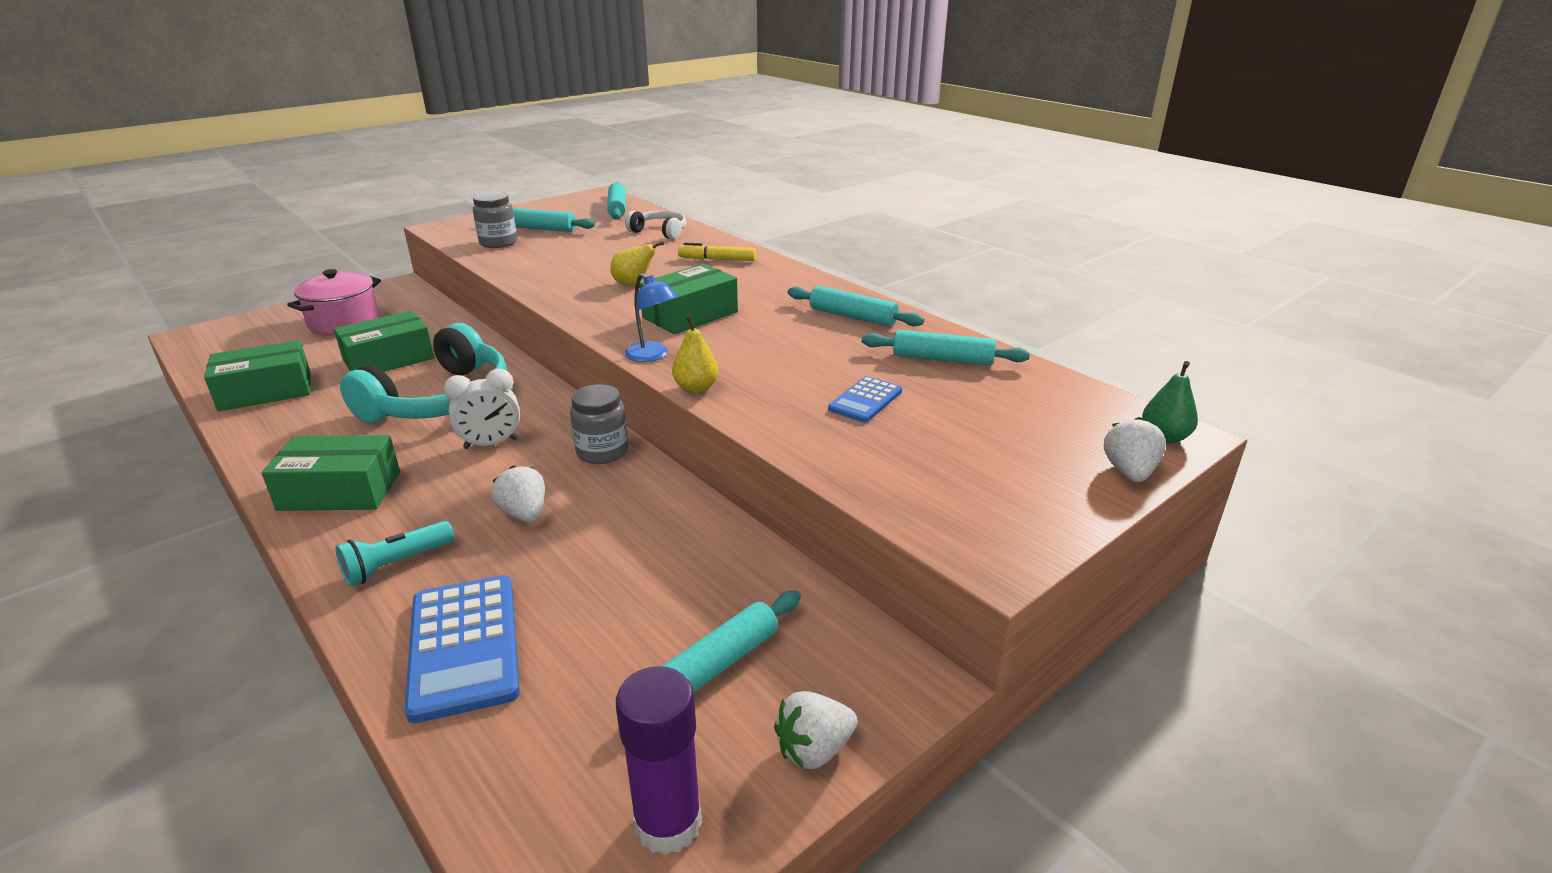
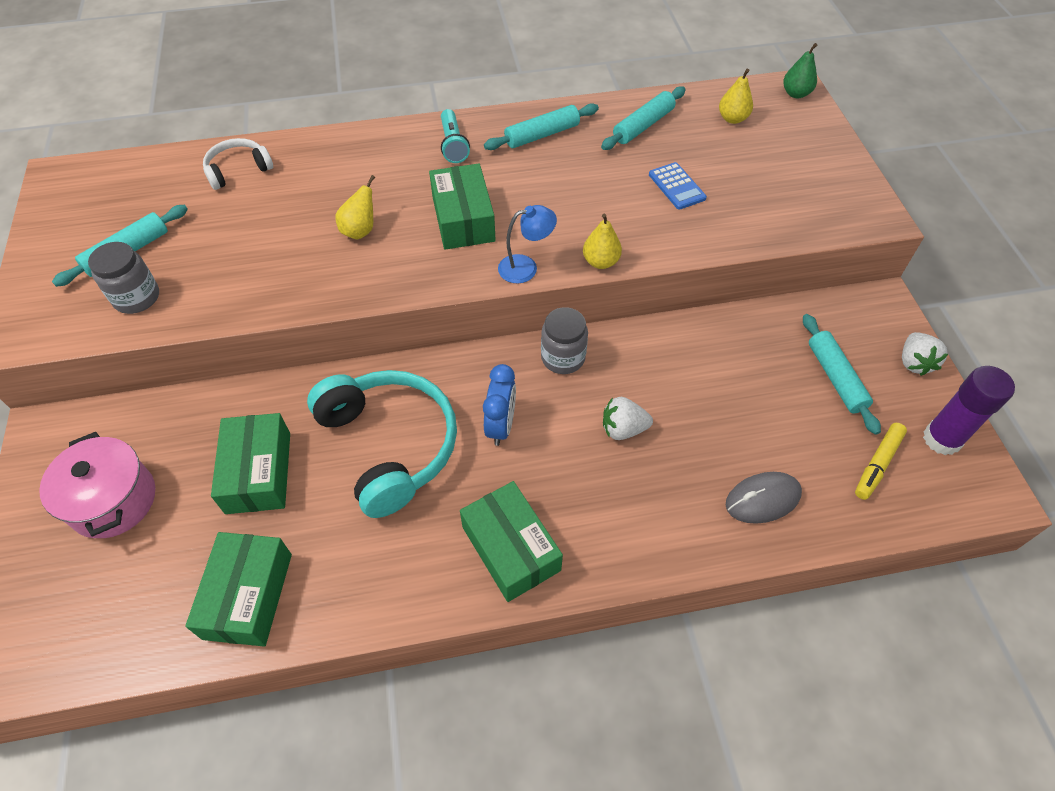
camera: 60 degrees left, 25 degrees up
(340, 491) = (511, 548): green box -> green box turned 60 degrees counterclockwise
(396, 564) = (647, 523): turquoise flashlight -> turquoise flashlight (453, 145)
(464, 646) = (762, 499): blue calculator -> grey mouse
(491, 444) = (501, 426): white clock -> blue clock
(617, 208) = (126, 176): turquoise rolling pin -> none
(717, 259) = (352, 159): yellow marker -> yellow marker (877, 464)
(1039, 406) = (732, 119): none -> yellow pear
(1129, 472) = (822, 126): white strawberry -> none

